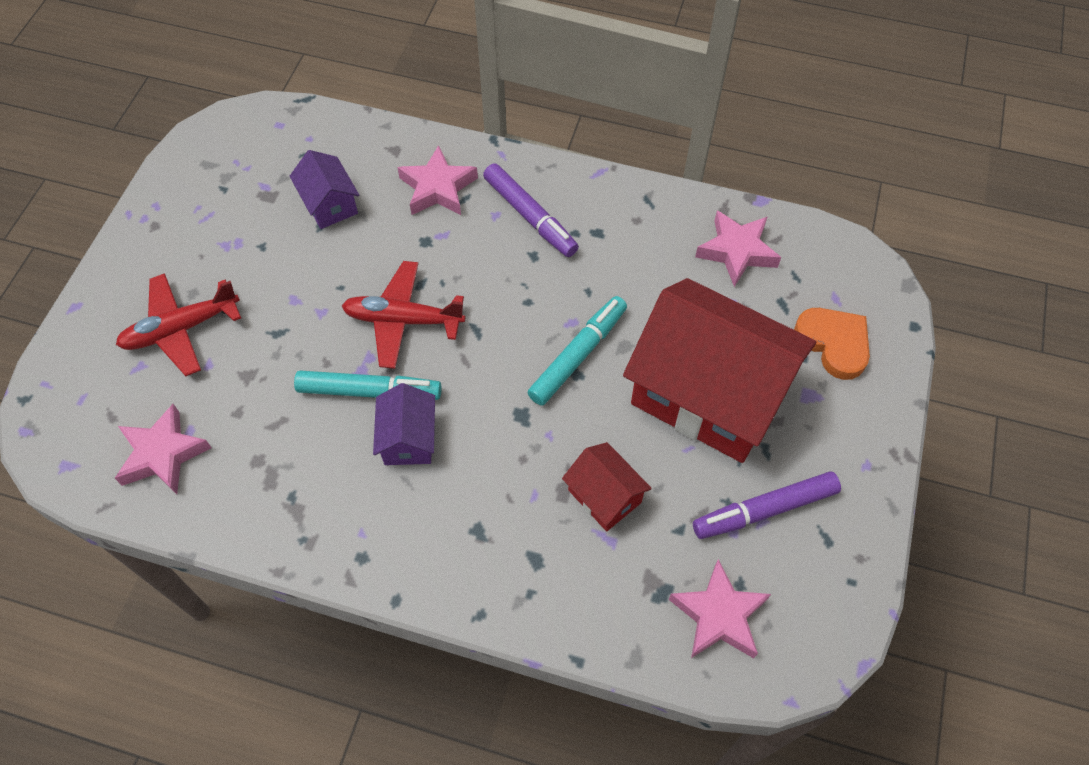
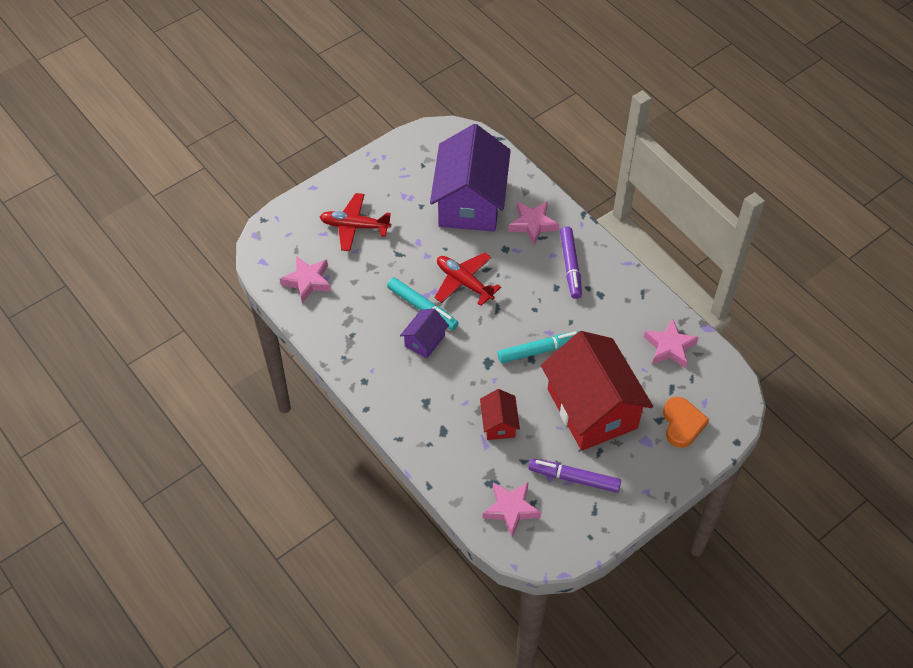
camera: 35 degrees right, 5 degrees down
(330, 204) = (470, 202): purple house -> purple house, size x2.26

